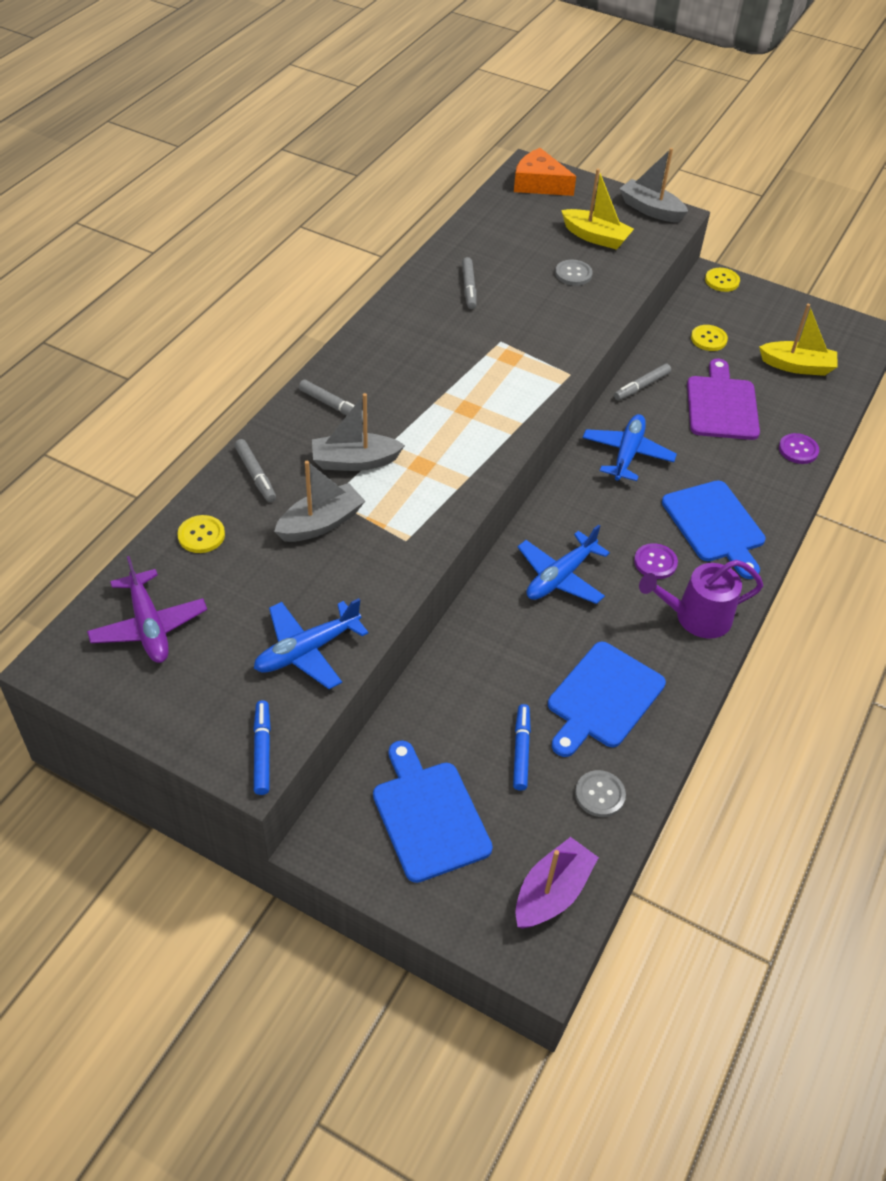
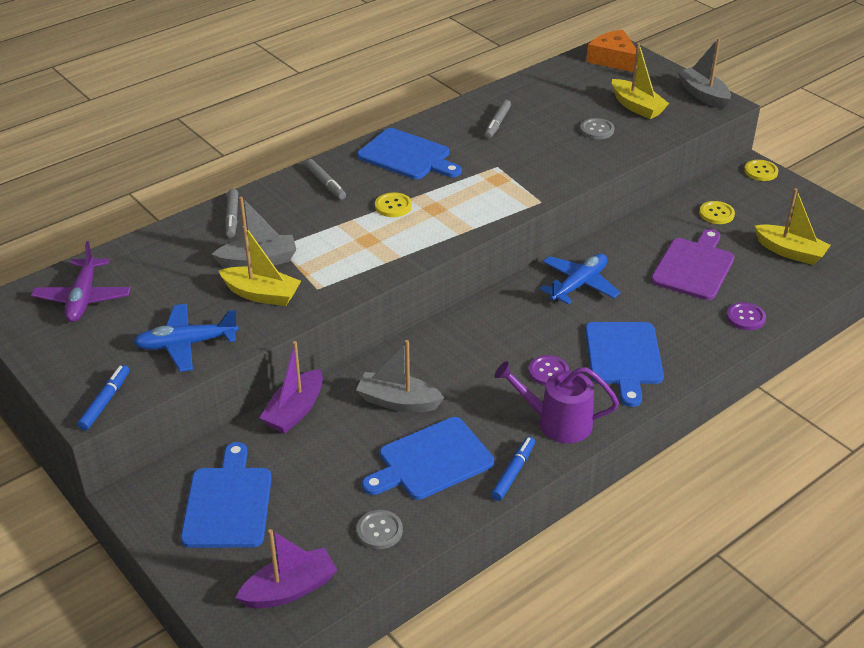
camera: 25 degrees right, 10 degrees down
(201, 535) = (163, 248): yellow button -> yellow button (393, 206)
(350, 564) = (261, 294): none -> yellow boat
(355, 461) = (315, 225): grey boat -> grey boat (398, 401)
(399, 350) = (407, 156): none -> blue cutting board
(432, 684) = (295, 411): none -> purple boat
(521, 750) = (335, 479): blue marker -> blue marker (513, 472)
(560, 577) = (456, 362): blue plane -> none
(641, 386) = (627, 237): grey marker -> none

